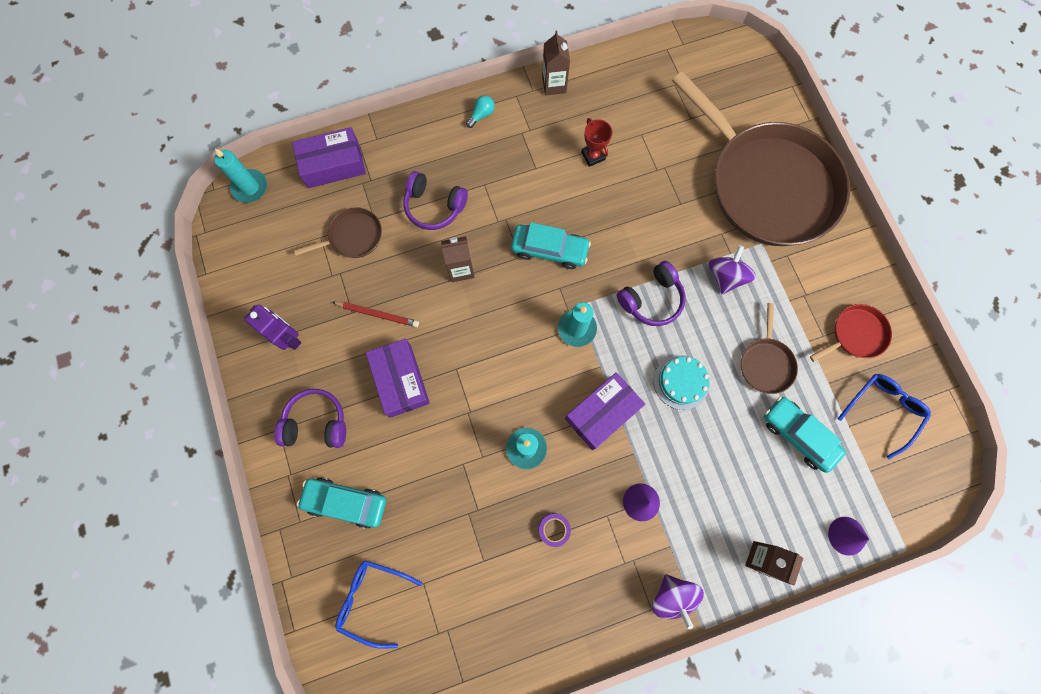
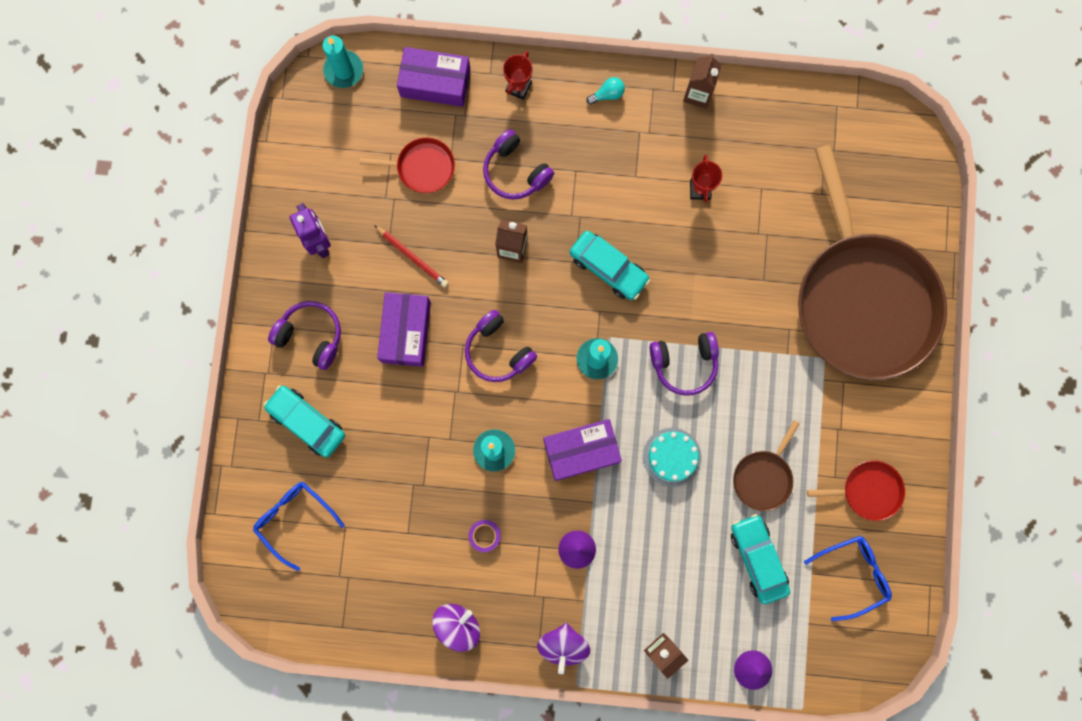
camera: 25 degrees right, 5 degrees up
(353, 236) = (422, 167): brown pan -> red pan
(405, 139) = (518, 87): none -> red trophy
(489, 360) = (498, 351): none -> purple headphones
(725, 276) = (769, 374): purple spinning top -> purple spinning top (457, 625)

